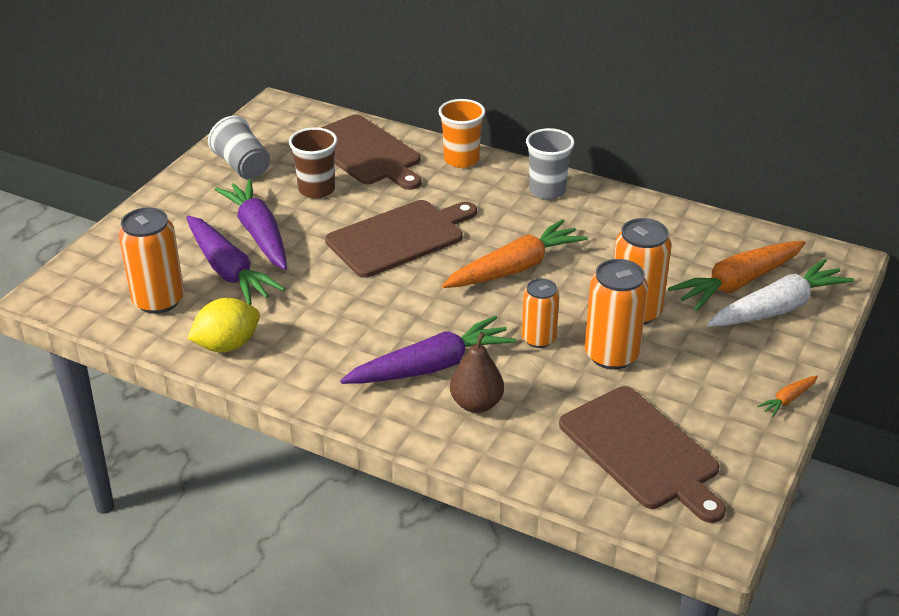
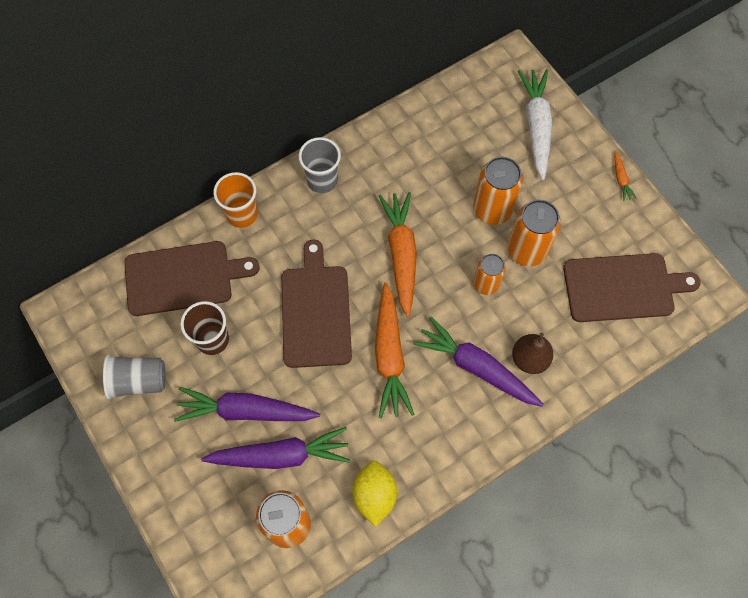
camera: 60 degrees left, 30 degrees up
(431, 366) = (476, 367): purple carrot -> purple carrot turned 60 degrees counterclockwise
(737, 283) = (499, 132): orange carrot -> orange carrot (389, 356)

